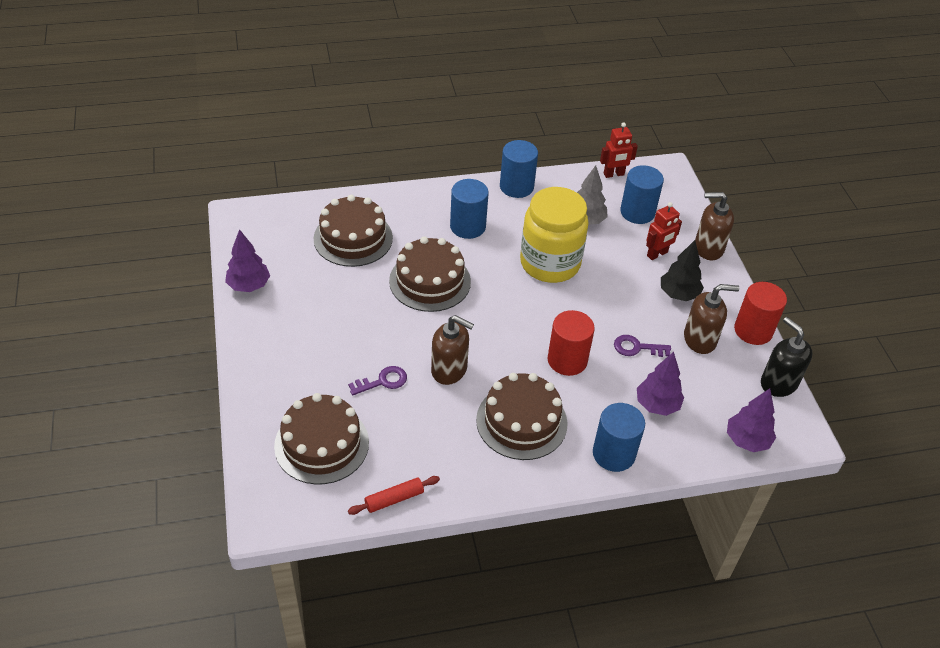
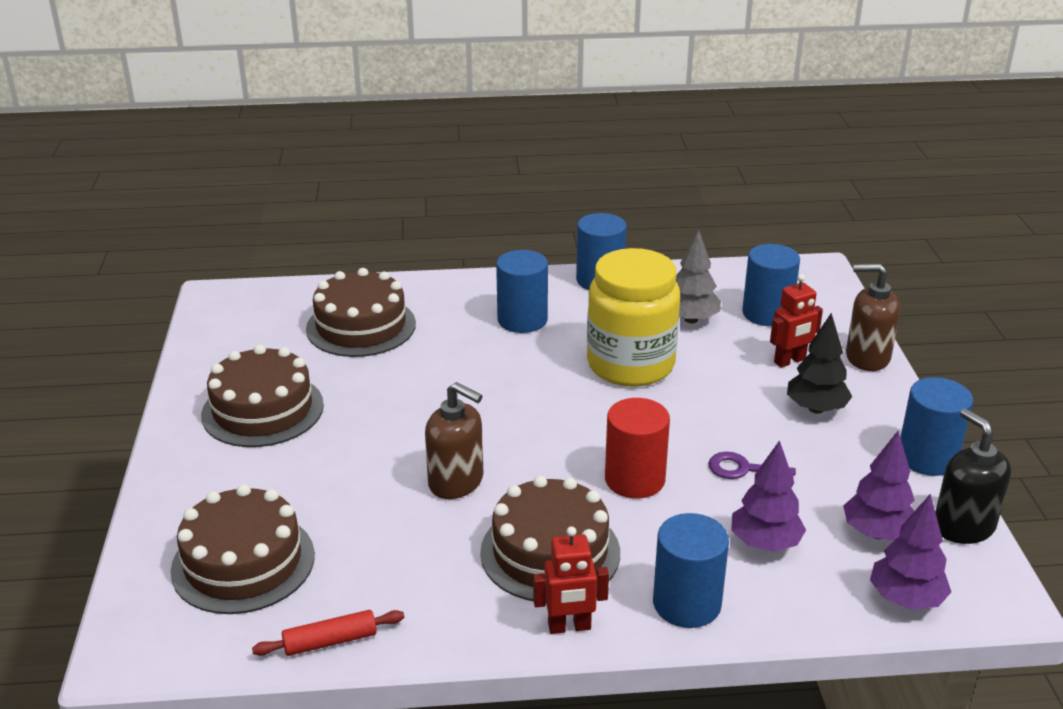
camera: 10 degrees right, 15 degrees down
(249, 285) = (203, 371): purple tree -> purple tree (877, 533)
(383, 381) = (356, 490): purple key -> none
(430, 281) = (454, 377): brown cake -> brown cake (263, 410)
(614, 174) = (739, 272): red robot -> red robot (569, 627)
(700, 339) = (843, 464): brown soap dispenser -> none
(753, 330) = (927, 458): red cylinder -> blue cylinder

